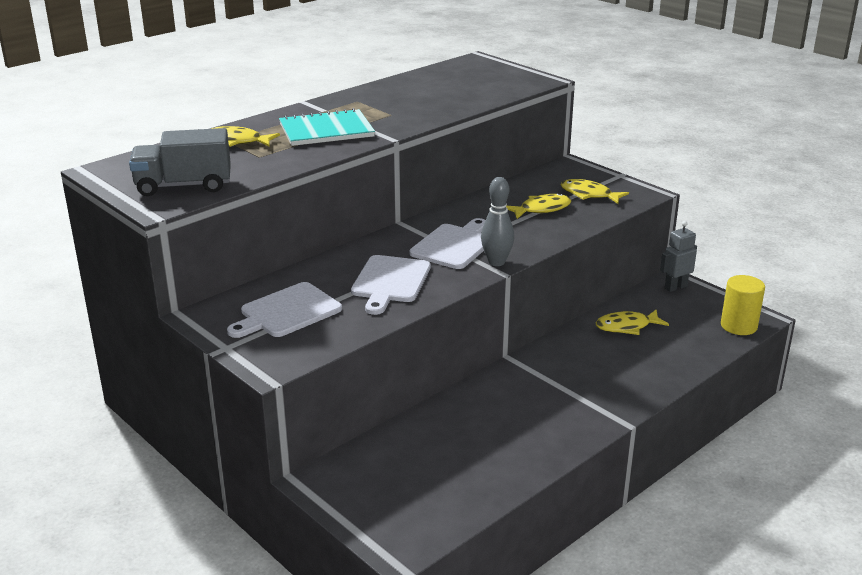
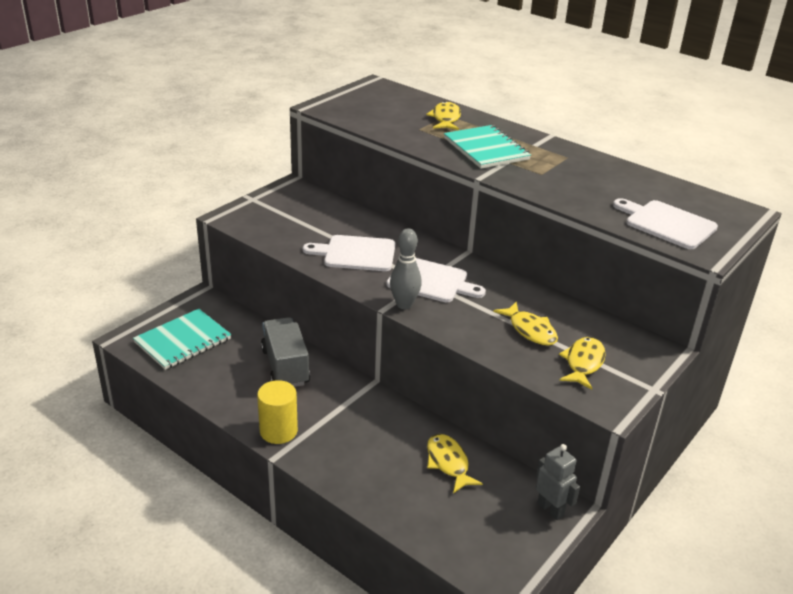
camera: 80 degrees right, 5 degrees up
(184, 186) = (355, 110): grey truck -> grey truck (285, 367)
(287, 312) = (302, 215): white cutting board -> white cutting board (667, 224)
(413, 496) = (183, 341): none -> turquoise notebook
(738, 326) = (476, 561): yellow cylinder -> yellow cylinder (278, 431)

